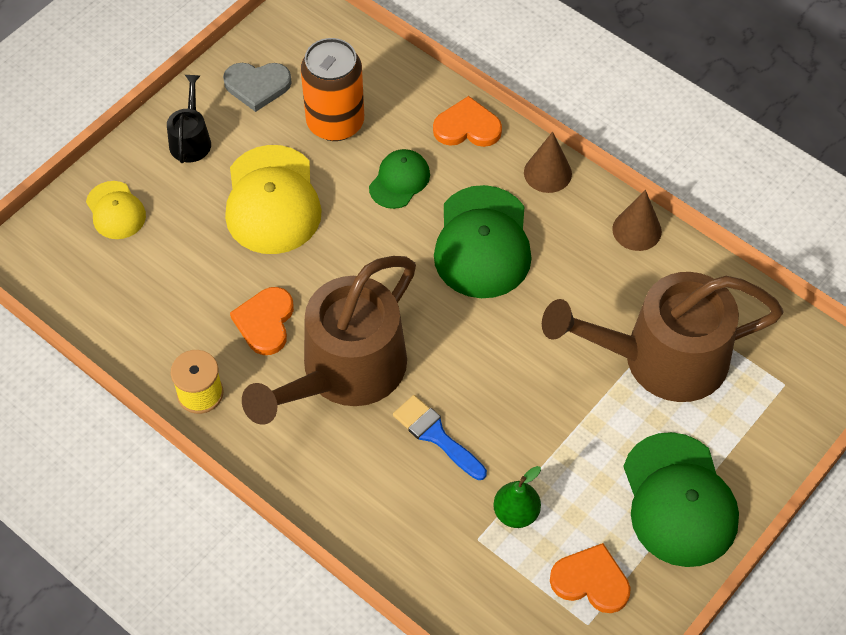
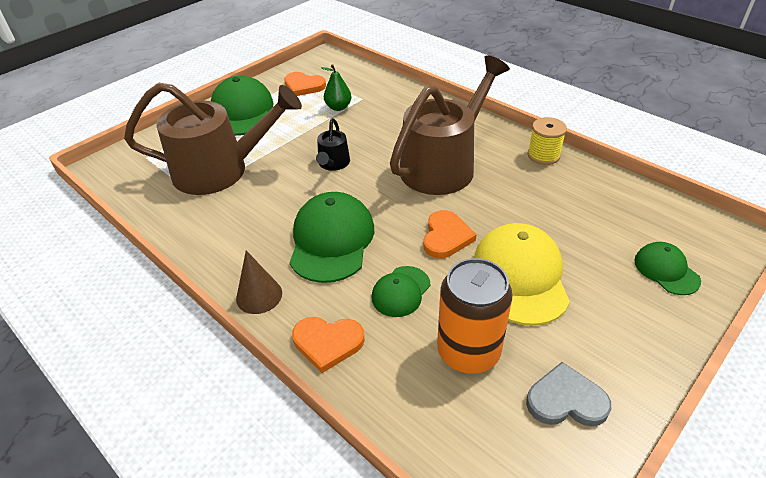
camera: 175 degrees left, 15 degrees down
(116, 210) = (666, 270): yellow cap -> green cap
(191, 140) = (621, 336): black watering can -> black watering can (333, 163)
(265, 322) = (506, 192): orange heart -> orange heart (446, 237)
(436, 435) = (382, 136): blue brush -> none
(637, 230) = (199, 247): brown cone -> none

